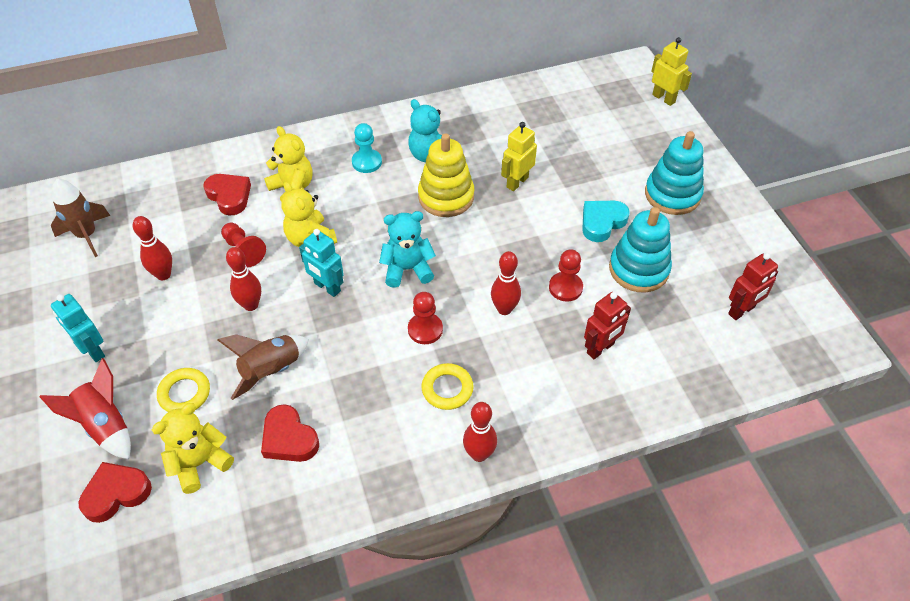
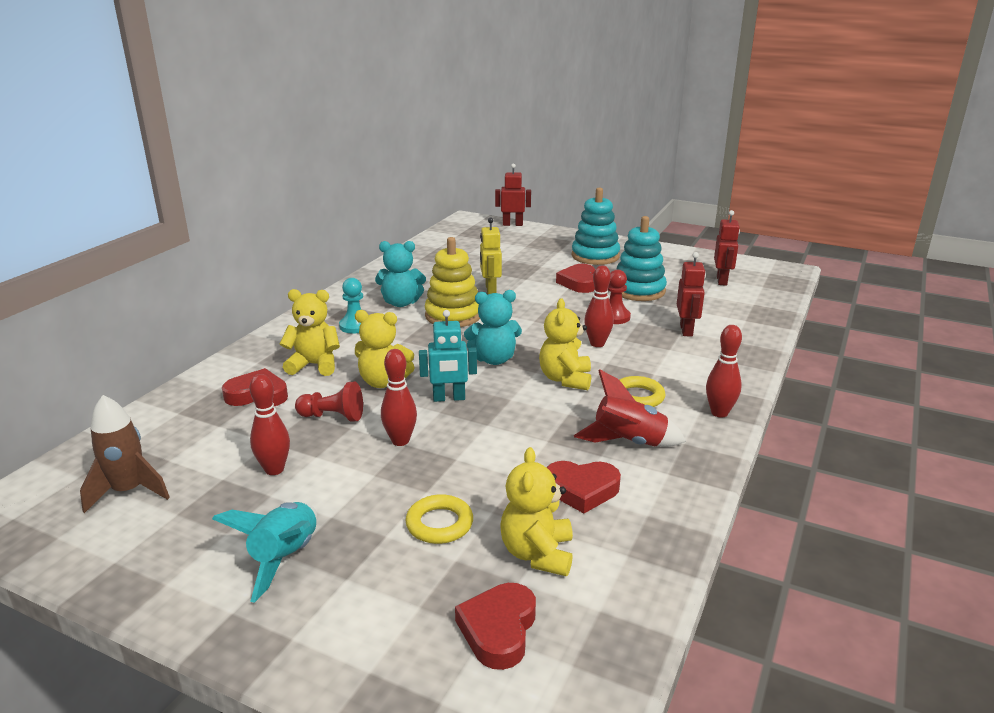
camera: 45 degrees left, 25 degrees down
(93, 351) = (285, 558): turquoise robot -> turquoise rocket
(105, 425) = (397, 595): red rocket -> red rocket (628, 442)
(271, 371) = (492, 464): brown rocket -> none
(407, 269) = (494, 359): turquoise teddy bear -> turquoise teddy bear turned 135 degrees counterclockwise
(425, 329) = (565, 379): red pawn -> yellow teddy bear
(602, 222) = (579, 283): turquoise heart -> red heart
(663, 98) = (512, 224): yellow robot -> red robot

